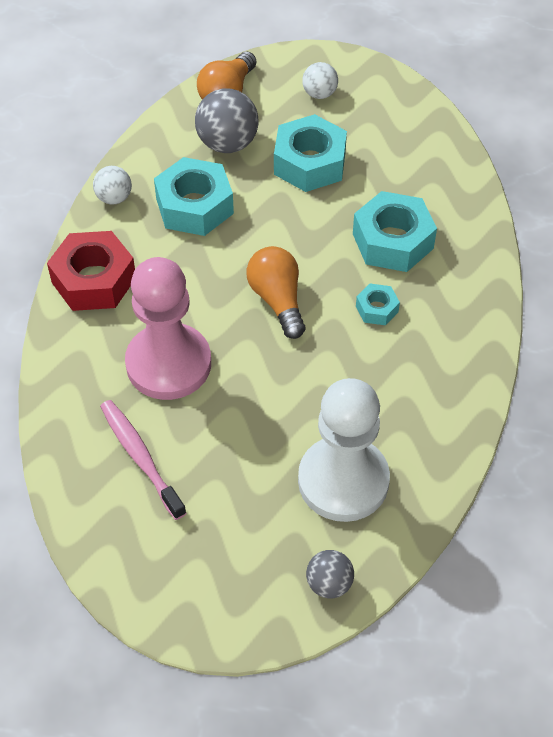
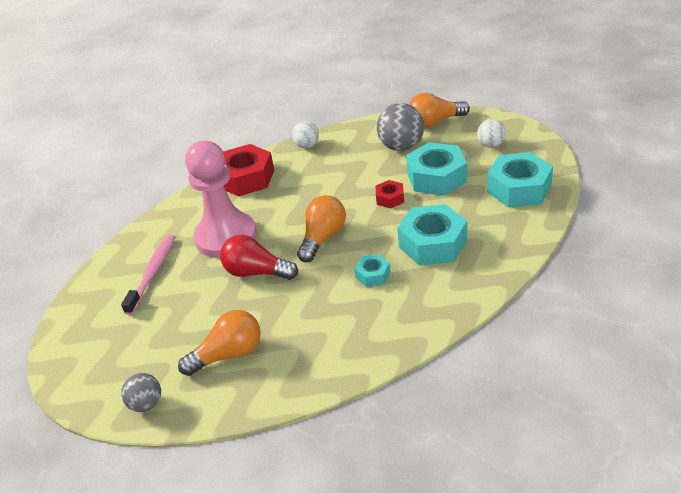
camera: 50 degrees right, 15 degrees down
(194, 206) = (342, 169): turquoise nut -> turquoise nut (519, 189)
(258, 381) = (257, 272): none -> red light bulb
(291, 214) = (390, 198): none -> red nut
(343, 481) = (228, 355): white pawn -> orange light bulb

